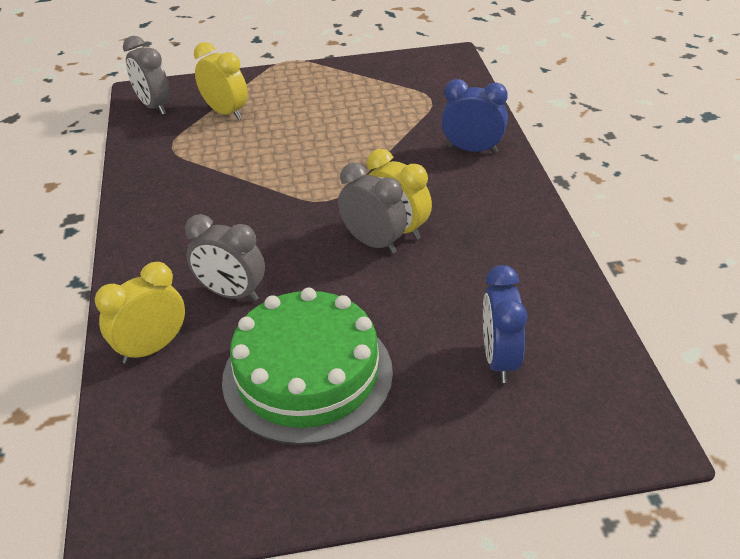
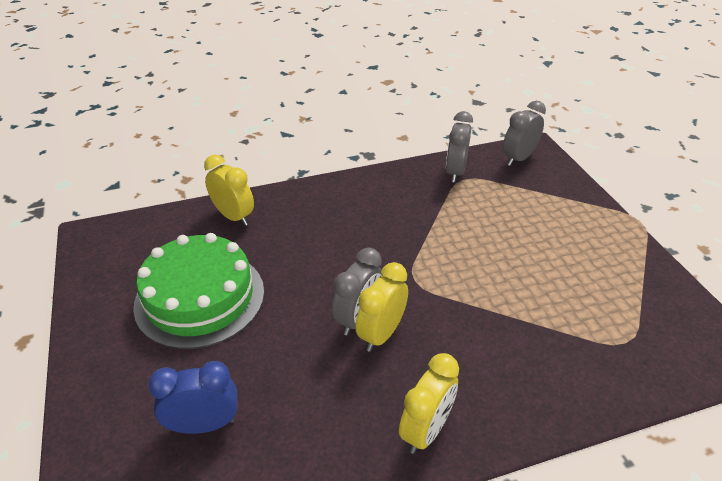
camera: 80 degrees right, 0 degrees up
(226, 112) = (527, 198): yellow clock -> yellow clock (426, 430)
(231, 293) = (288, 243): grey clock -> grey clock (455, 172)
(472, 149) = (535, 388): blue clock -> none

